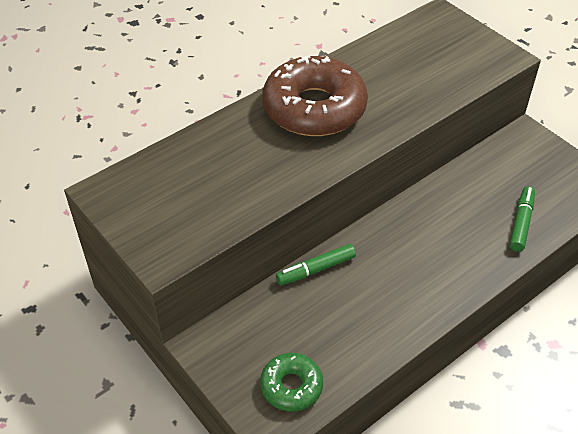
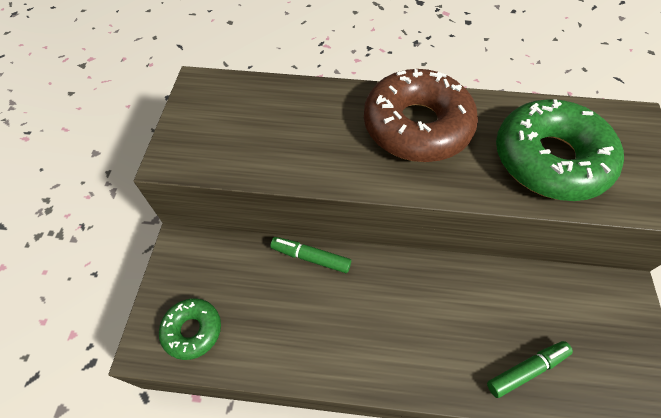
camera: 45 degrees right, 10 degrees up
(419, 74) = (549, 160): none -> green donut

